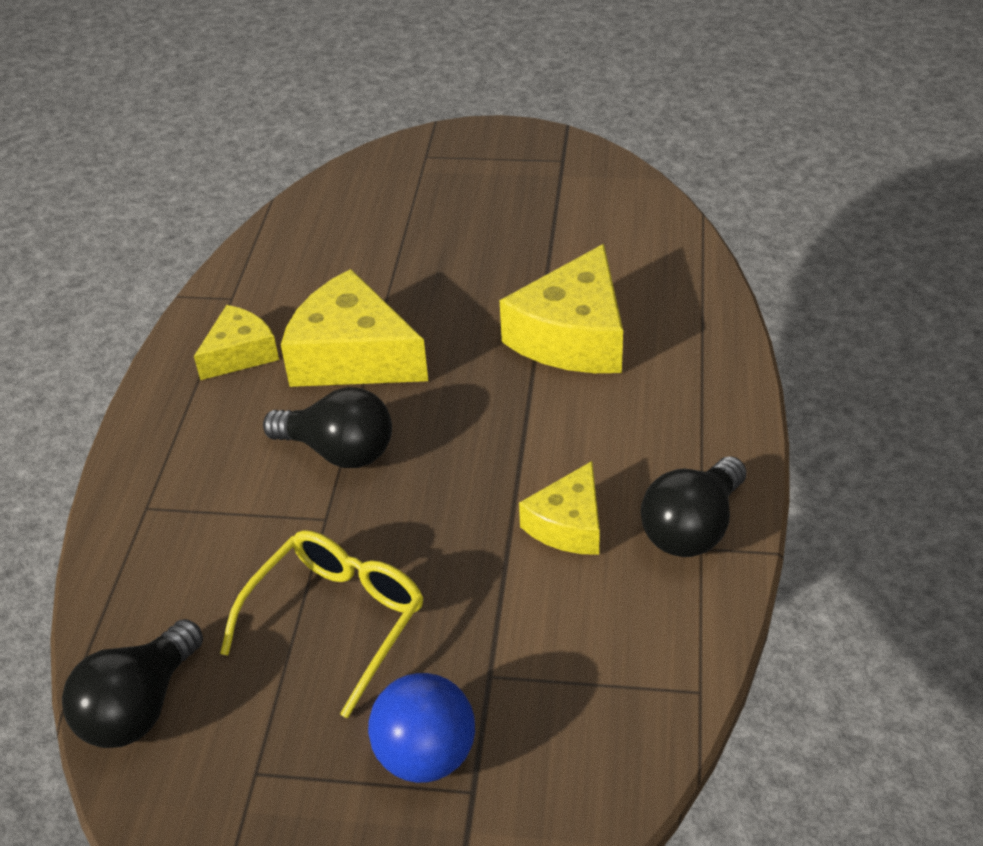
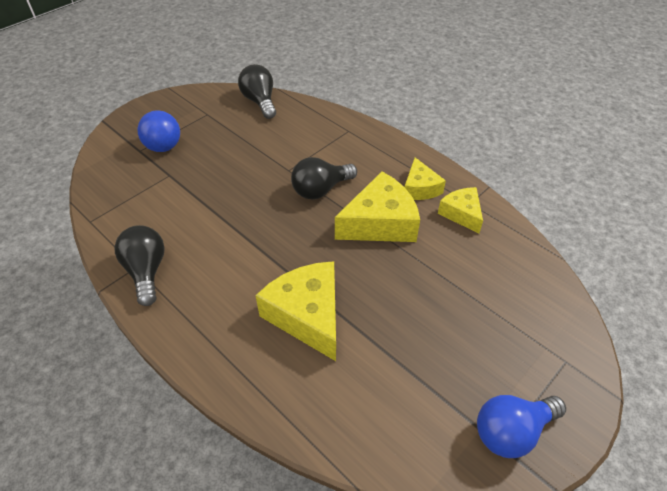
camera: 125 degrees right, 5 degrees up
(336, 620) = (238, 152): yellow glasses -> none
(541, 159) = (511, 431): none -> blue light bulb
(568, 524) = (199, 234): yellow cheese -> yellow cheese (461, 214)

